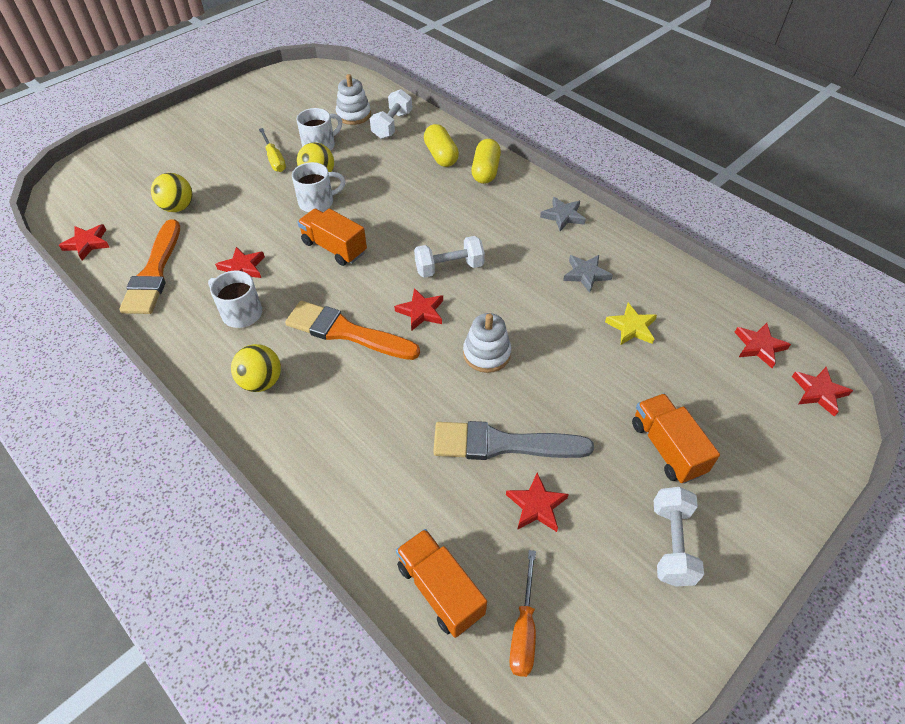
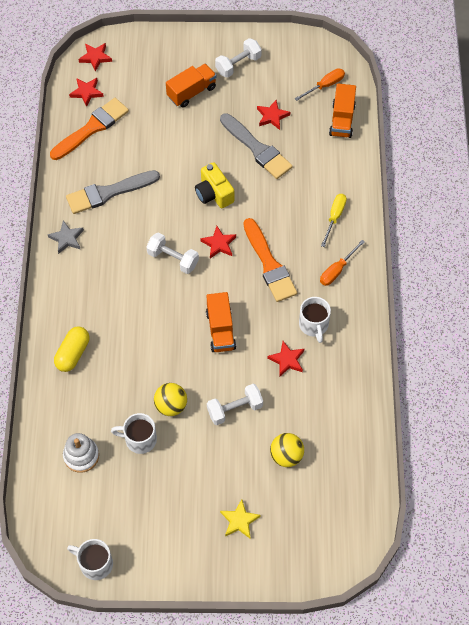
camera: 135 degrees left, 10 degrees up
(87, 243) = (366, 468): red star -> none
(154, 272) = (341, 402): orange brush -> orange brush (92, 128)
(261, 381) = (337, 270): yellow ball -> orange screwdriver
(274, 159) = (183, 452): yellow screwdriver -> yellow screwdriver (334, 217)
(317, 202) = (194, 379): white mug -> white mug (95, 563)
(392, 125) = (68, 417): white dumbbell -> white dumbbell (235, 409)
(485, 171) = (63, 313): yellow capsule -> none
(486, 354) = (214, 194): white stacking toy -> yellow camera
(586, 274) = (108, 193): grey star -> grey brush
(631, 327) = (128, 148): yellow star -> yellow star (239, 521)
(667, 448) = (191, 92): orange truck -> orange truck turned 150 degrees counterclockwise

